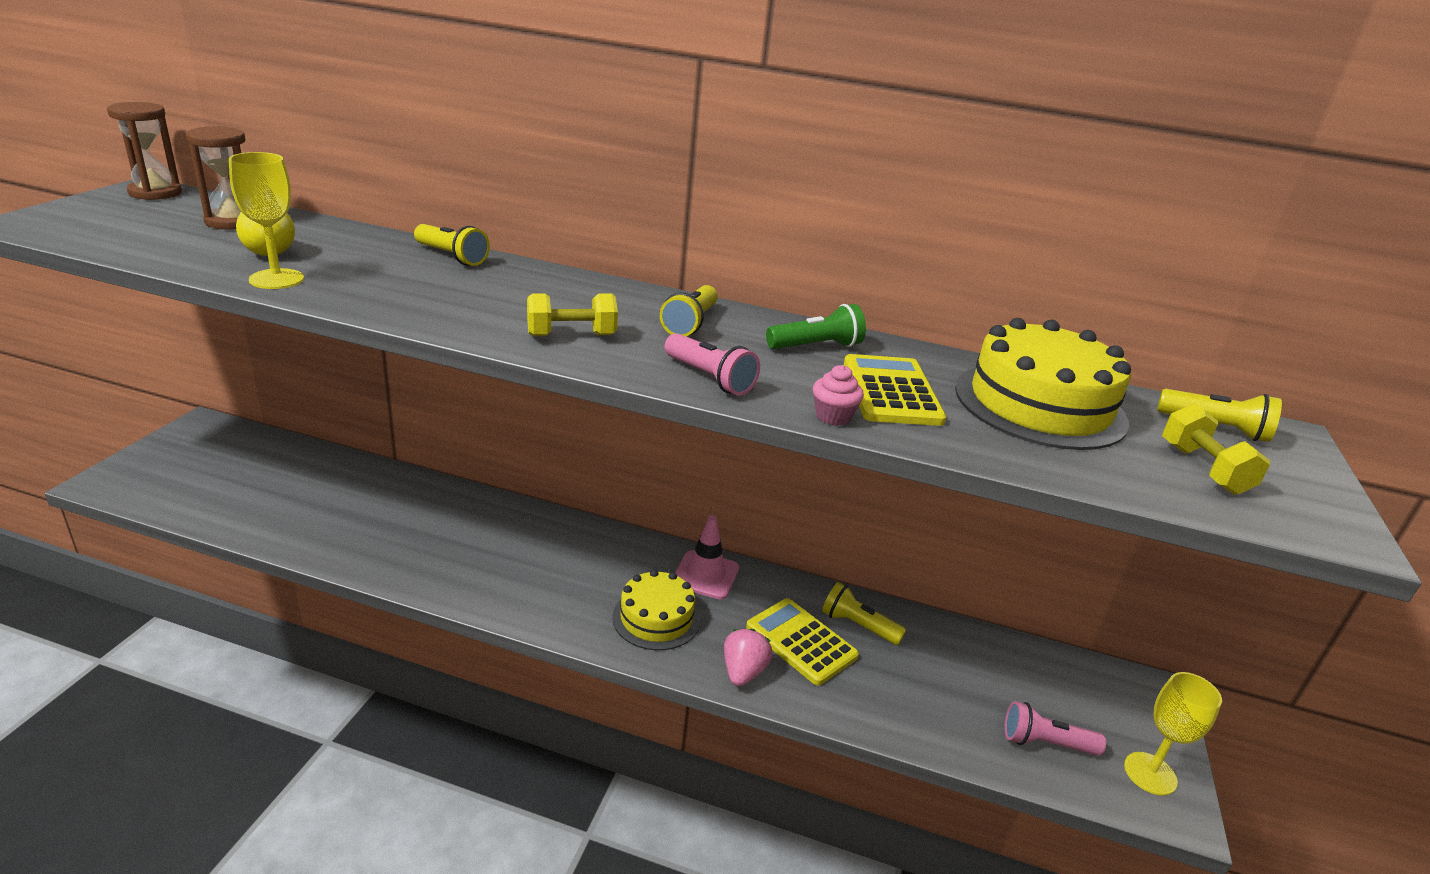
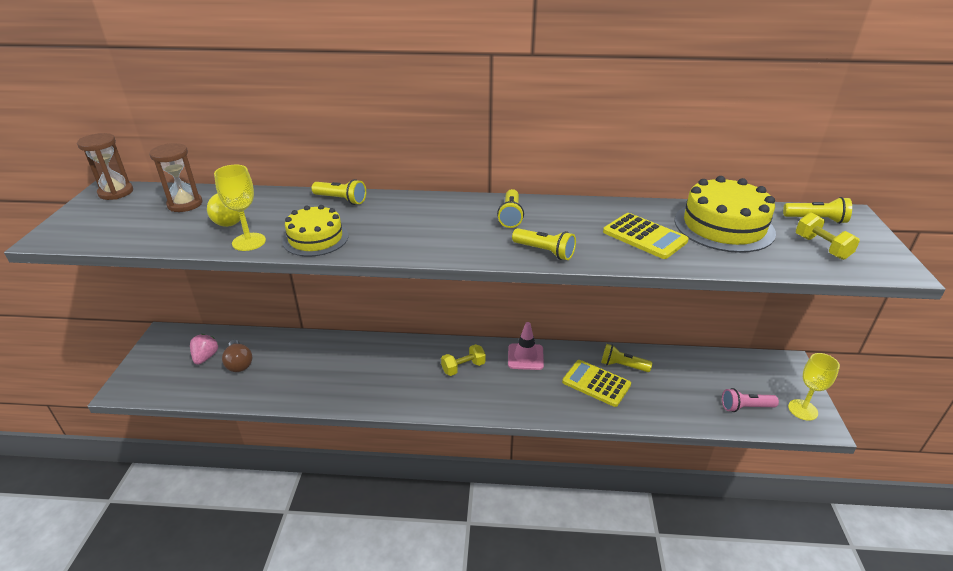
camera: 10 degrees left, 5 degrees up
(279, 486) = (239, 363): none -> brown light bulb
(571, 335) = (450, 241): yellow dumbbell -> yellow dumbbell (463, 367)
(656, 618) = (510, 390): yellow cake -> yellow cake (315, 238)
(709, 378) = (544, 251): pink flashlight -> yellow flashlight
(743, 672) = (572, 409): pink strawberry -> pink strawberry (206, 357)
(816, 346) = (588, 215): green flashlight -> none
(833, 416) = (624, 261): pink cupcake -> none
(891, 391) = (644, 236): yellow calculator -> yellow calculator turned 150 degrees clockwise

